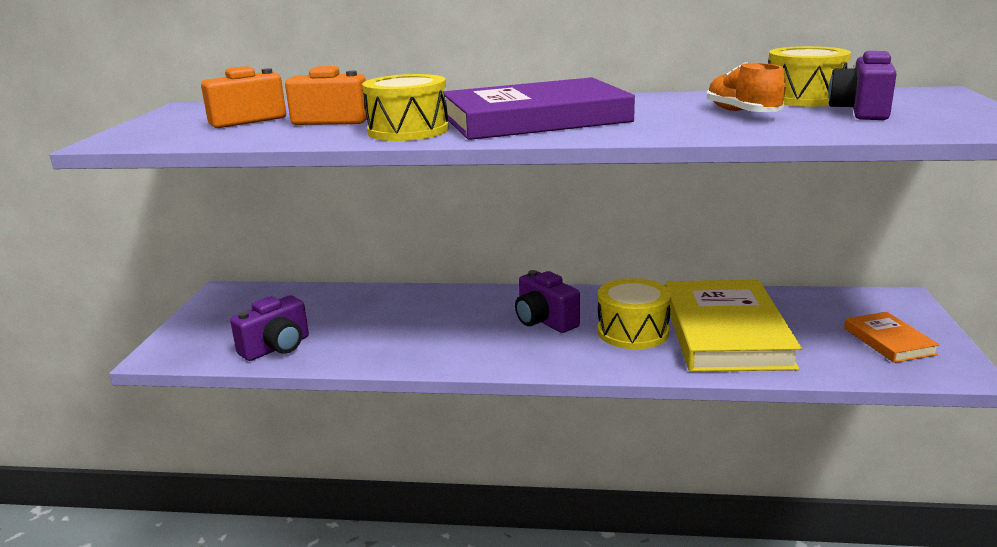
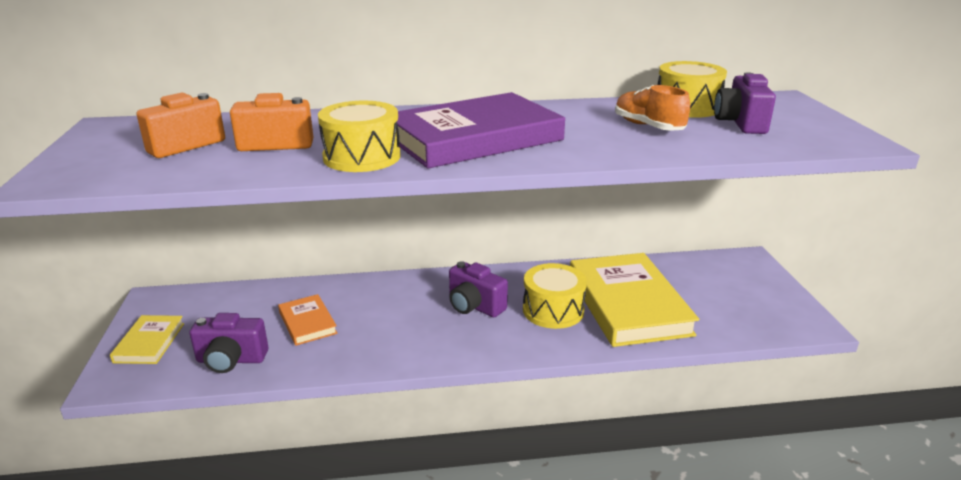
camera: 15 degrees left, 5 degrees up
(207, 327) = (149, 342): none -> yellow book
(277, 348) = (231, 360): purple camera -> purple camera turned 60 degrees clockwise
(889, 341) = (753, 301): orange book -> orange book (307, 322)

